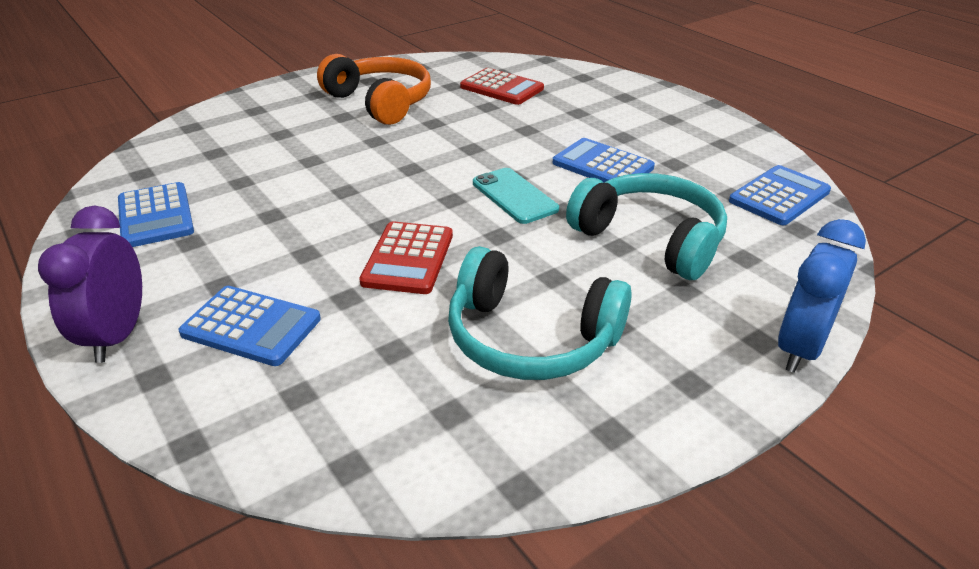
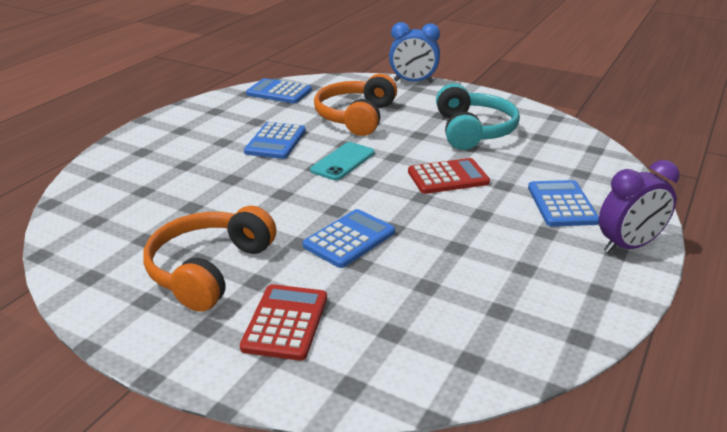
camera: 115 degrees left, 5 degrees down
(155, 216) = (517, 305): blue calculator -> blue calculator (349, 239)
(501, 88) = (142, 210): red calculator -> red calculator (285, 322)
(650, 239) = (356, 117): turquoise headphones -> orange headphones

